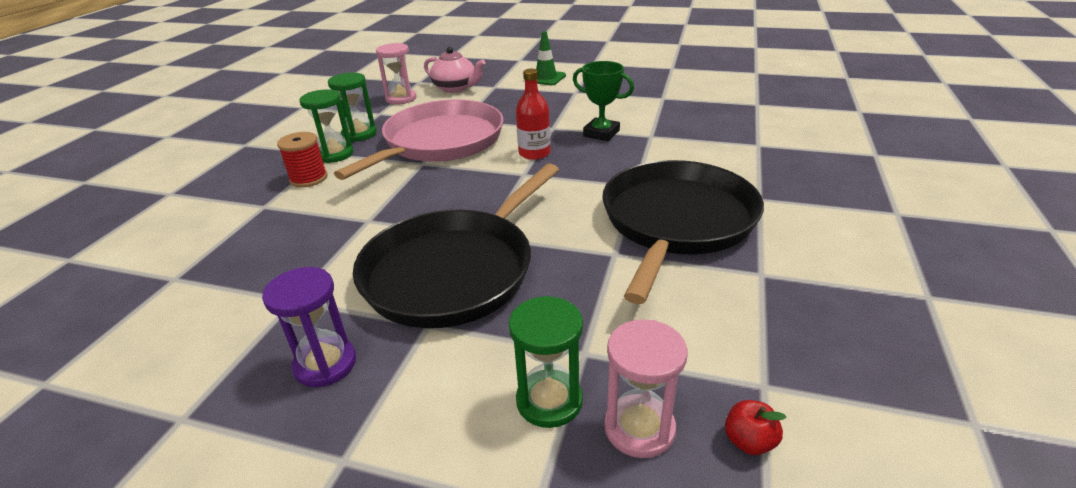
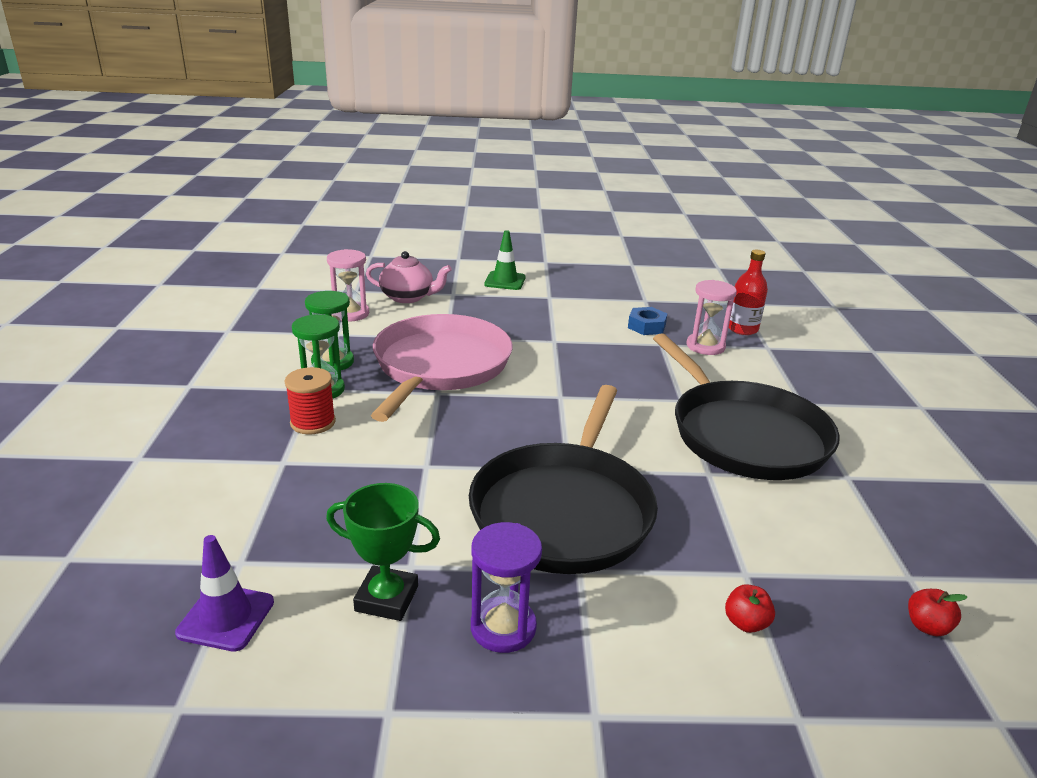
camera: 20 degrees left, 5 degrees down
(130, 319) = (226, 617): none -> purple traffic cone
(534, 153) = (555, 372): red bottle -> red bottle (742, 329)
(549, 401) = (746, 623): green hourglass -> red apple
(601, 133) = (610, 344): green trophy -> green trophy (386, 598)
(639, 428) = (837, 632): pink hourglass -> pink hourglass (705, 346)
(647, 120) = (646, 326): none -> blue nut
(676, 222) = (744, 434): black pan -> black pan turned 150 degrees clockwise

